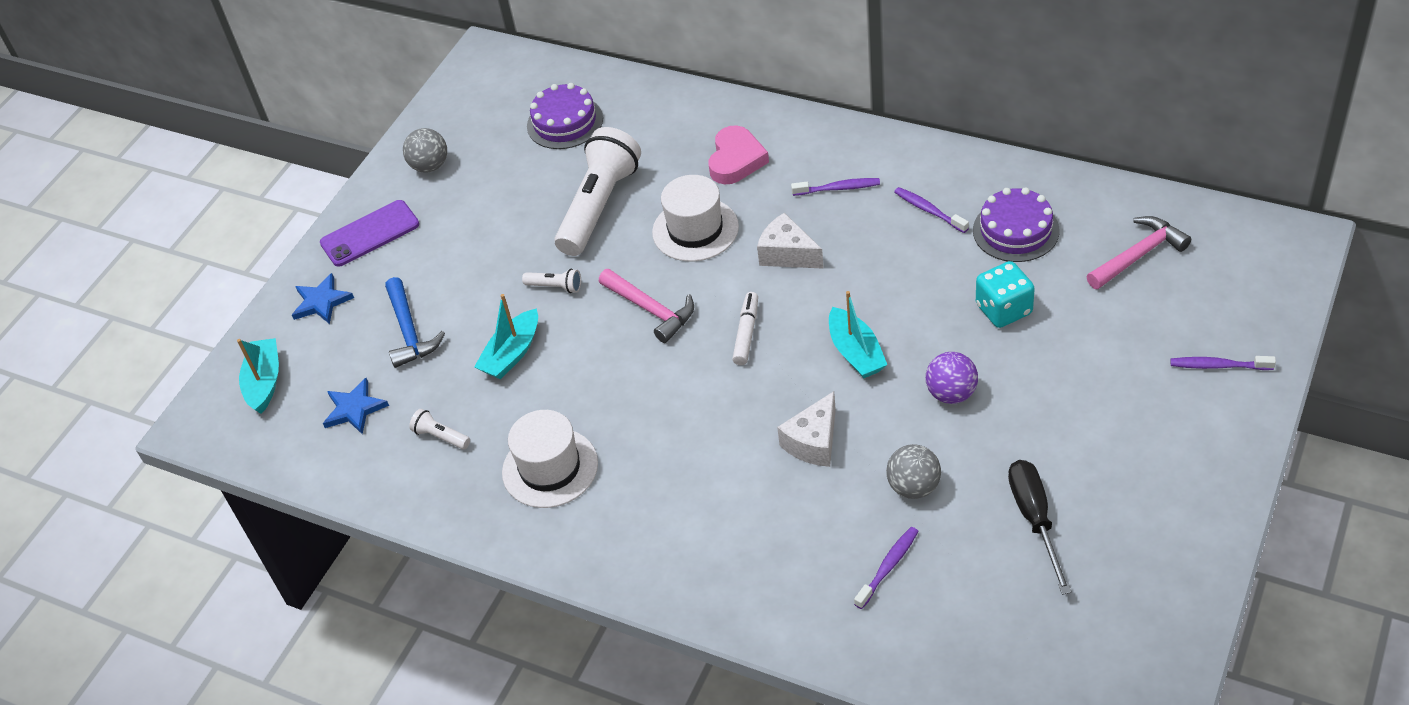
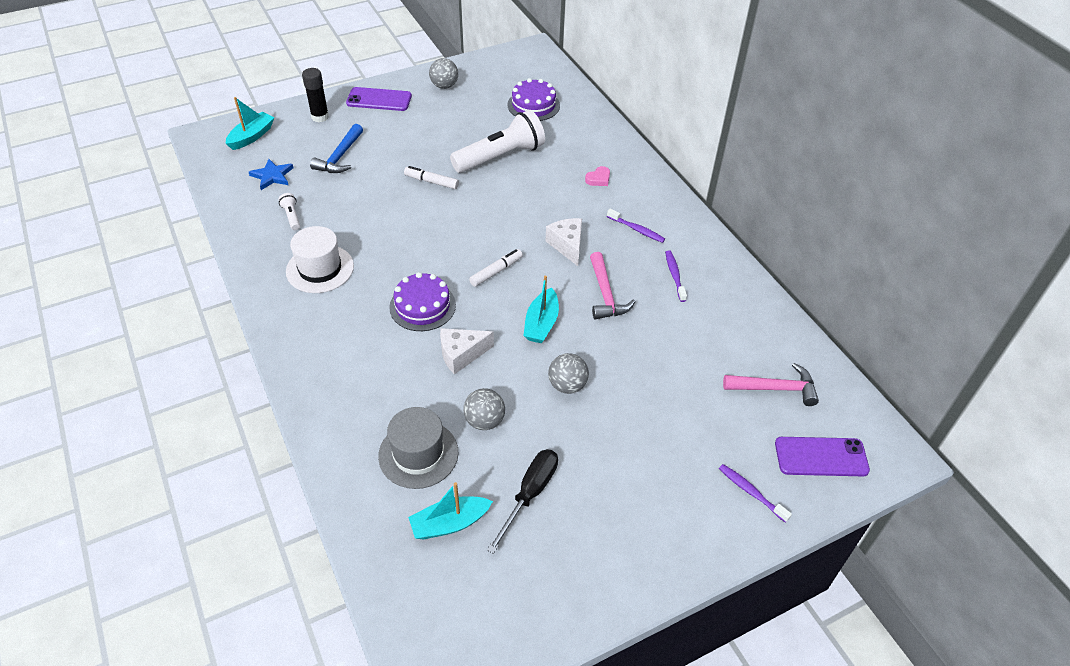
camera: 30 degrees right, 0 degrees up
(321, 302) = (320, 117): blue star -> black glue stick
(512, 354) = (371, 200): turquoise boat -> turquoise boat (449, 523)
(555, 286) = (431, 182): white flashlight -> white marker
(650, 310) = (463, 225): pink hammer -> pink hammer (605, 294)
(695, 229) = (534, 200): white hat -> none
(736, 160) = (598, 179): pink heart -> pink heart, size x0.56
(888, 566) = (418, 454): purple toothbrush -> grey hat
(951, 393) = (567, 385): purple ball -> grey ball
(1003, 309) = (653, 360): turquoise dice -> none
(1015, 230) = (713, 321): purple cake -> purple cake (422, 306)
(1241, 289) = (821, 457): none -> purple phone

